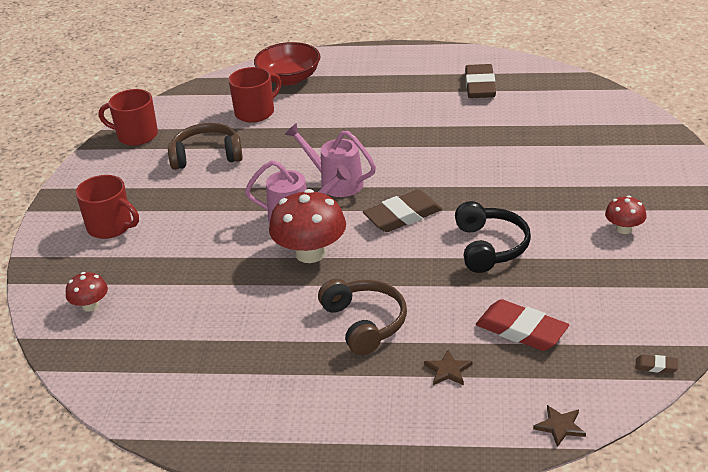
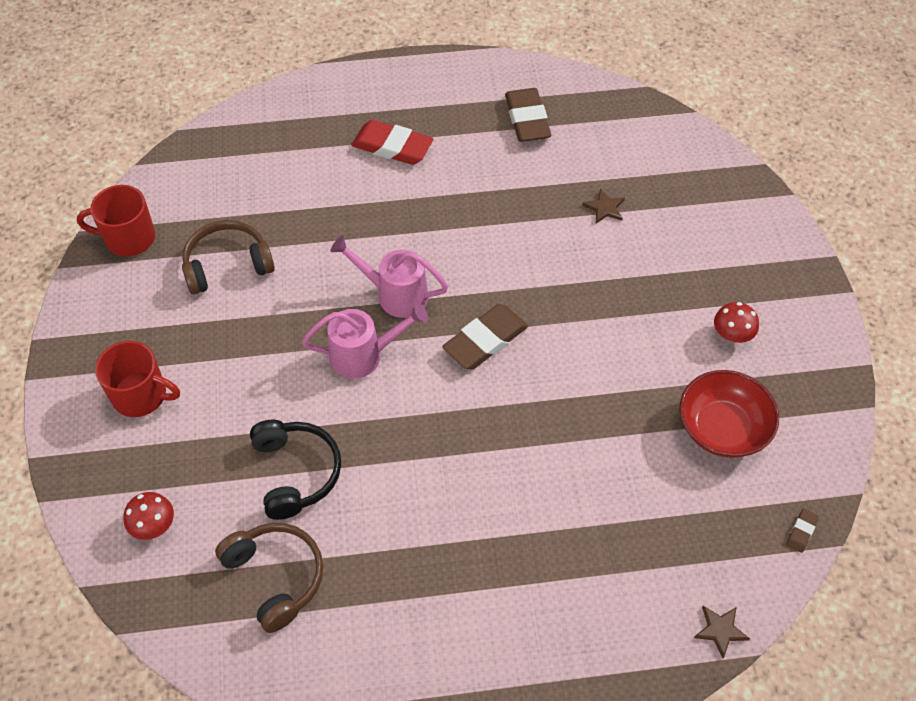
camera: 15 degrees left, 20 degrees up
(255, 112) = (268, 185): red mug -> none
(289, 78) = (295, 123): red bowl -> red bowl (722, 428)
(310, 253) = (393, 411): red mushroom -> none
(364, 323) = (481, 511): brown headphones -> brown headphones (275, 577)
(448, 370) = (587, 568): brown star -> brown star (604, 208)
(490, 247) = (593, 378): black headphones -> black headphones (295, 472)
(521, 330) = (653, 499): red eraser -> red eraser (392, 146)
(656, 366) = (801, 532): brown eraser -> brown eraser turned 60 degrees counterclockwise

